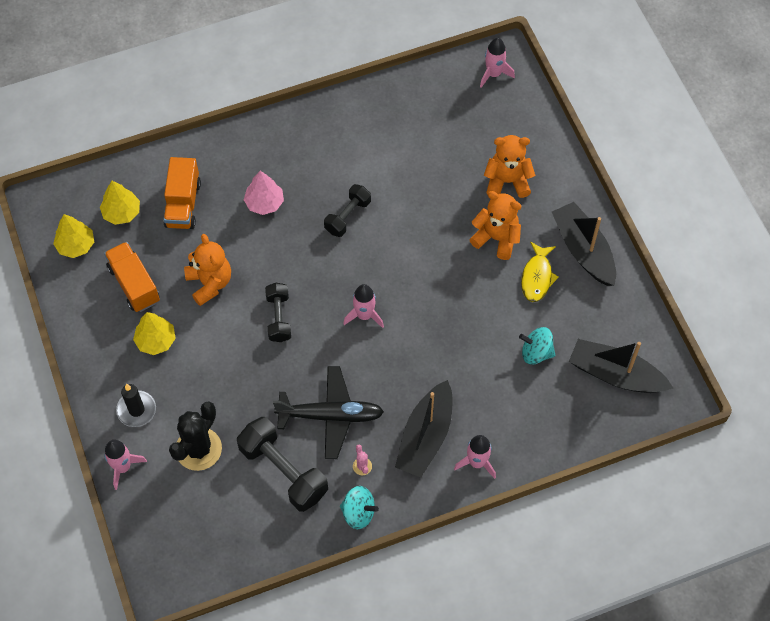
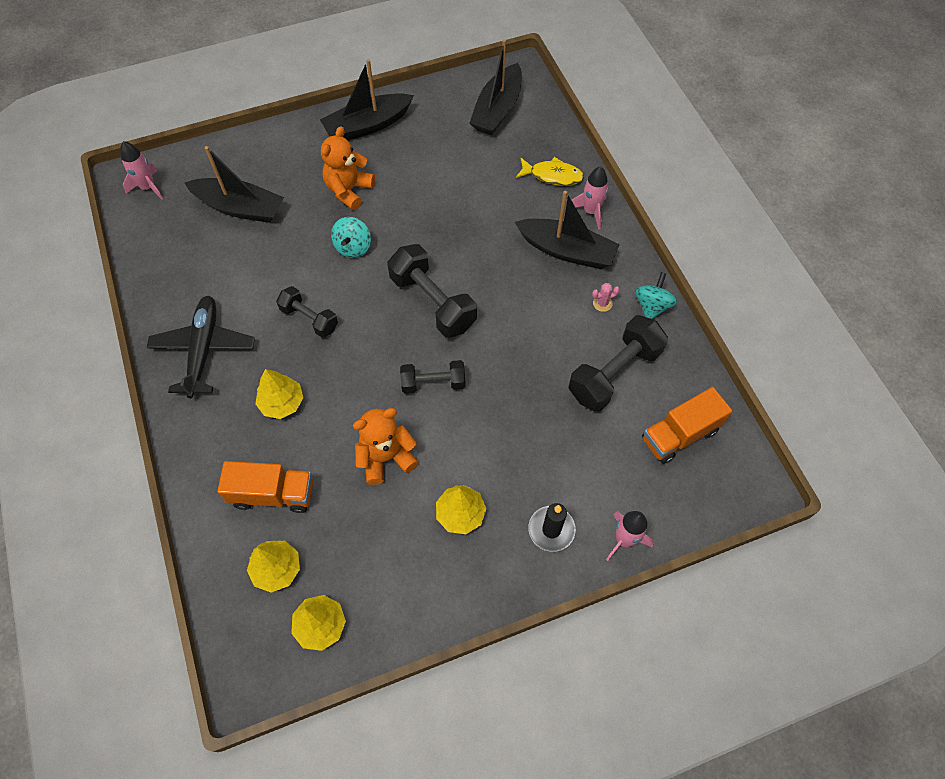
camera: 90 degrees left, 0 degrees up
(134, 284) = (383, 545): orange truck -> orange truck (679, 434)
(198, 449) = (595, 458): black cactus -> none
(264, 203) = (282, 402): pink tree -> yellow tree
(331, 416) = (549, 331): black plane -> black plane (204, 349)
(364, 315) = (432, 302): pink rocket -> black dumbbell
(472, 149) = (240, 208): none -> black boat
(507, 181) = (283, 180): orange teddy bear -> none
(536, 353) = (476, 164): turquoise spinning top -> turquoise spinning top (353, 247)
(537, 277) = (394, 160): yellow fish -> yellow fish (553, 175)

